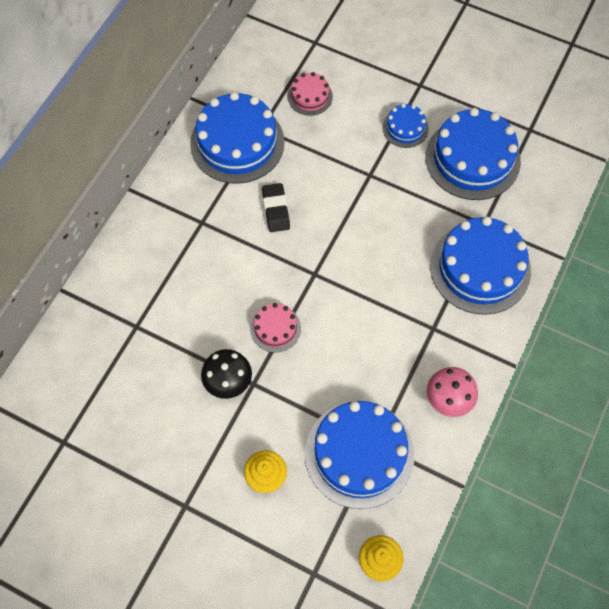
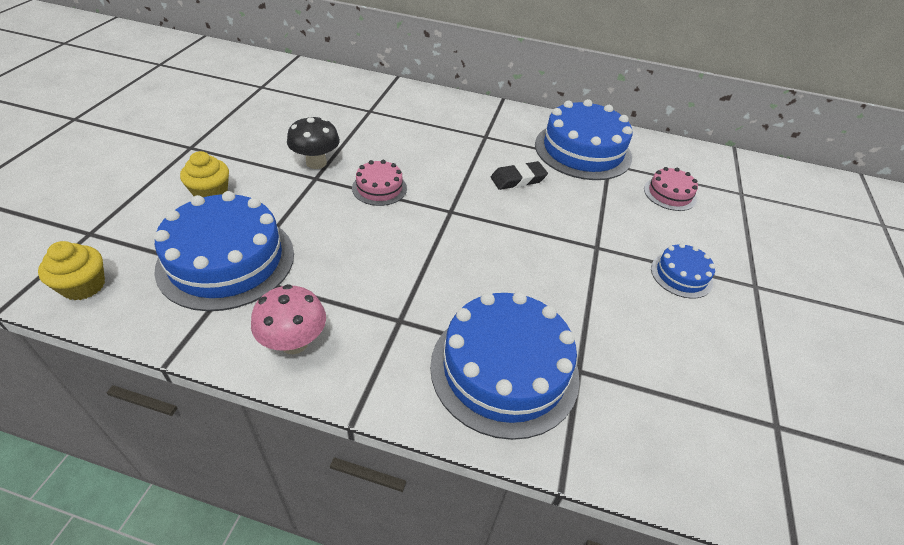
camera: 75 degrees right, 20 degrees down
(472, 158) = (678, 350): blue cake -> none

